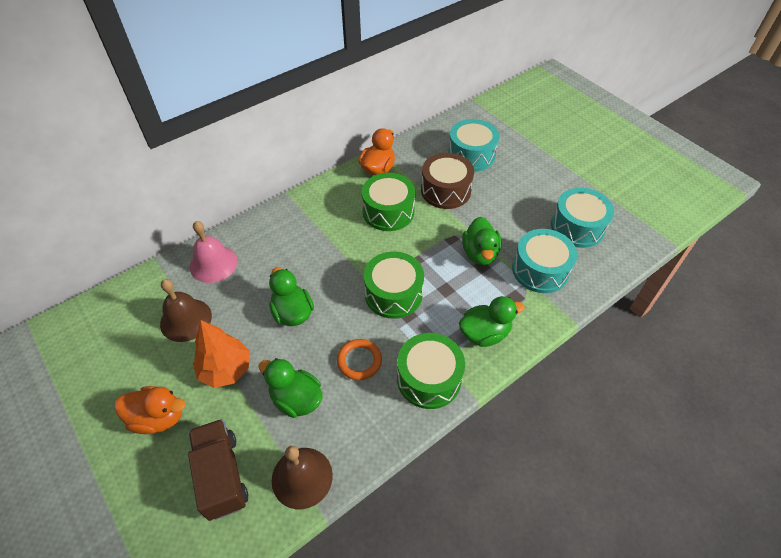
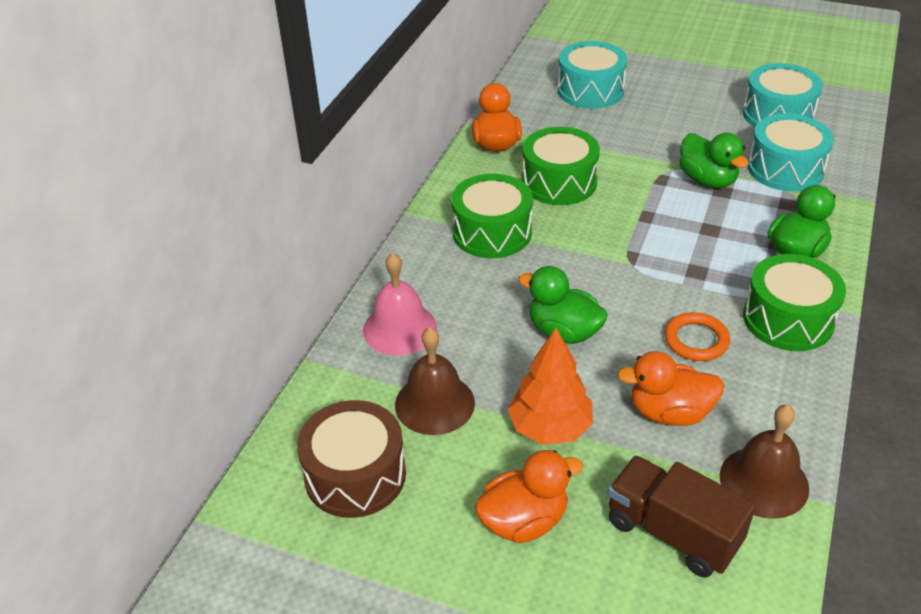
camera: 30 degrees left, 10 degrees down
(296, 399) = (669, 412): green duck -> orange duck
(393, 294) = (659, 259): green drum -> green drum (492, 232)
(445, 190) = (601, 135): brown drum -> brown drum (355, 475)

